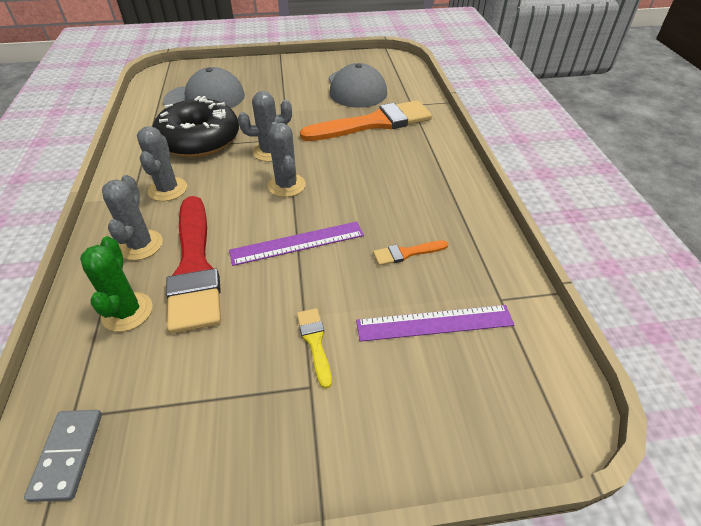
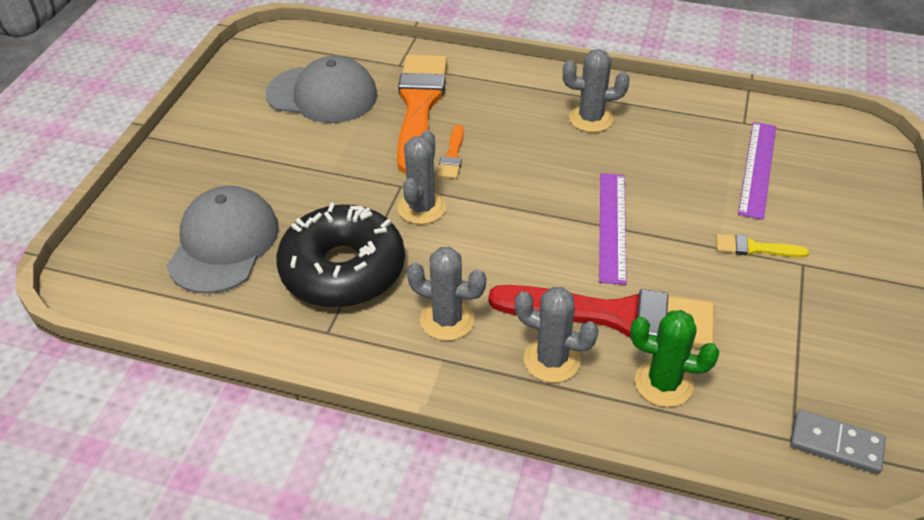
camera: 65 degrees left, 0 degrees up
(286, 185) = (504, 210): grey cactus -> grey cactus (591, 119)
(406, 253) = (663, 156): orange brush -> orange brush (452, 156)

